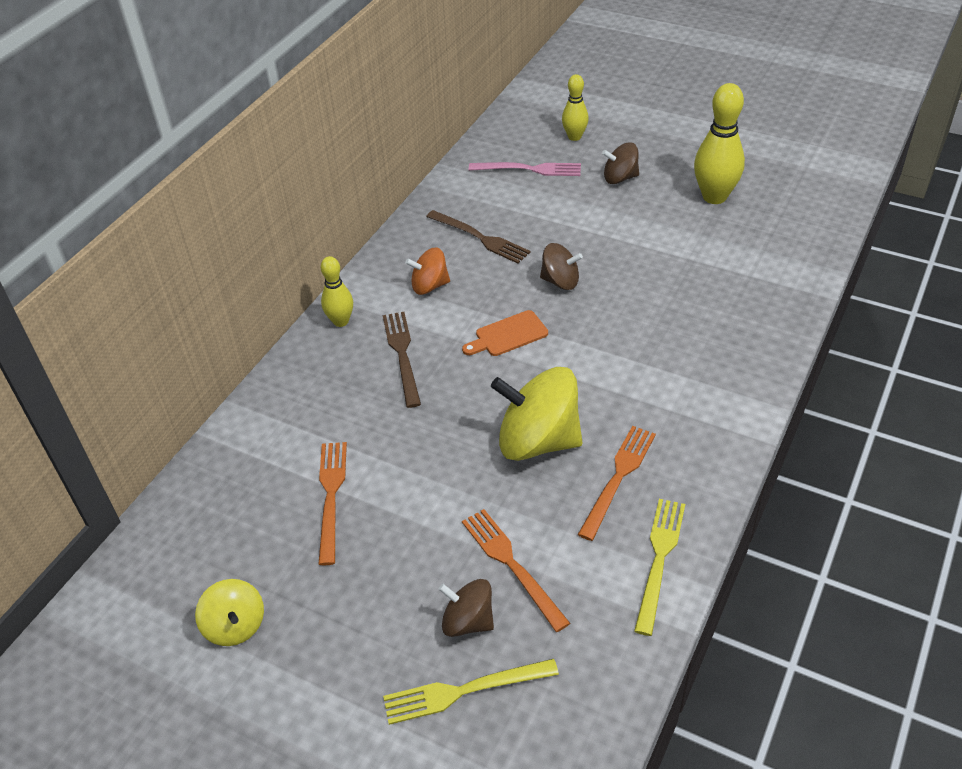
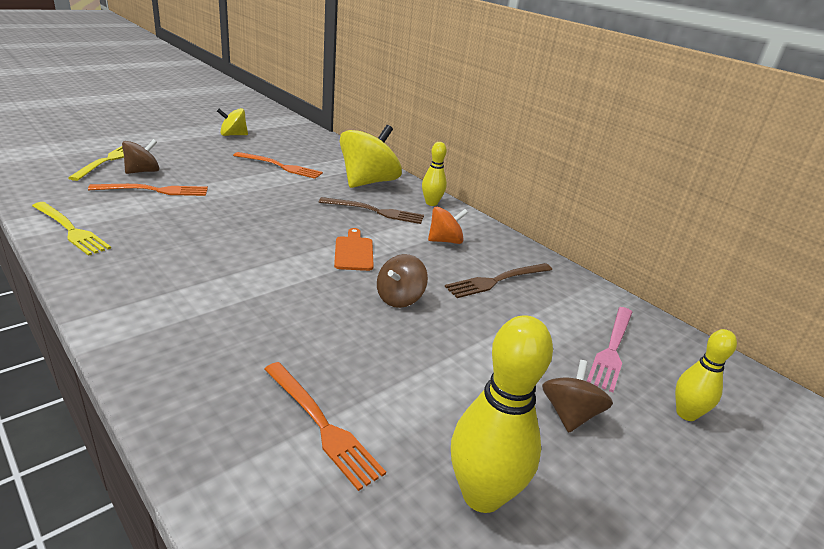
camera: 105 degrees right, 15 degrees down
(429, 286) = (445, 241): orange spinning top -> orange spinning top turned 60 degrees clockwise
(538, 441) = (232, 227): yellow spinning top -> yellow spinning top (368, 182)
(618, 478) = (154, 241): orange fork -> orange fork (321, 425)

